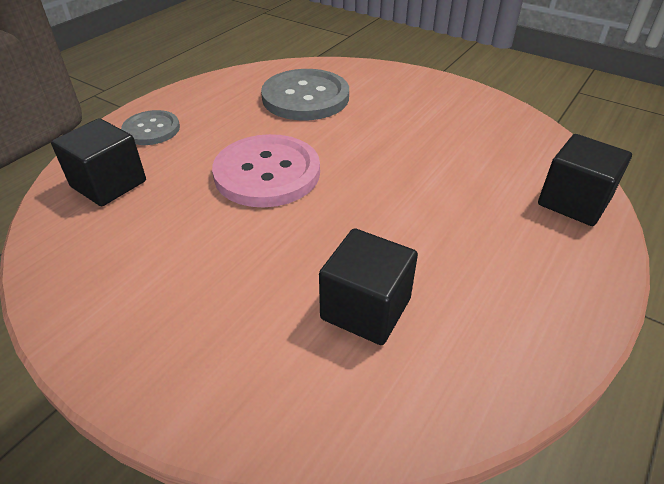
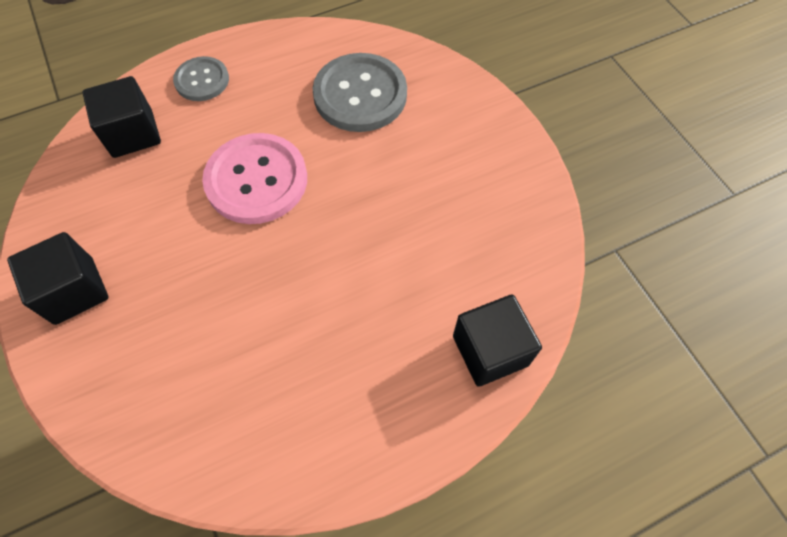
camera: 30 degrees right, 20 degrees up
(366, 308) = (225, 361): black cube -> black cube (74, 290)

